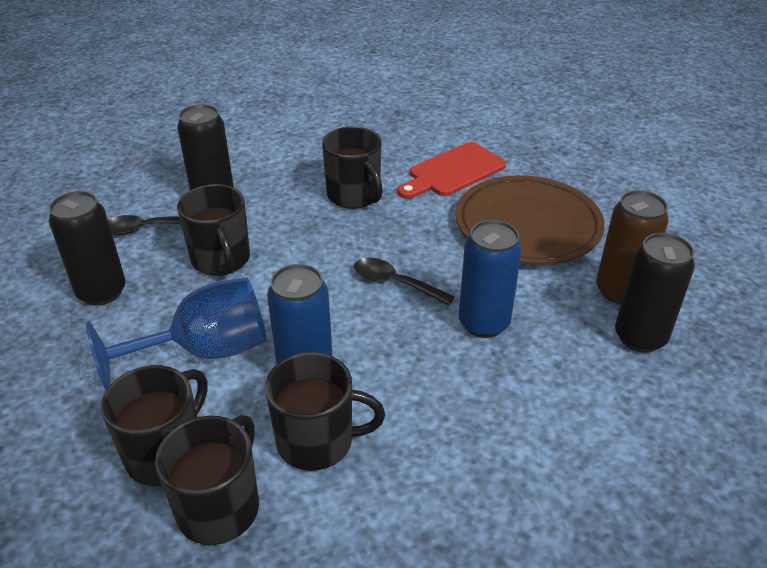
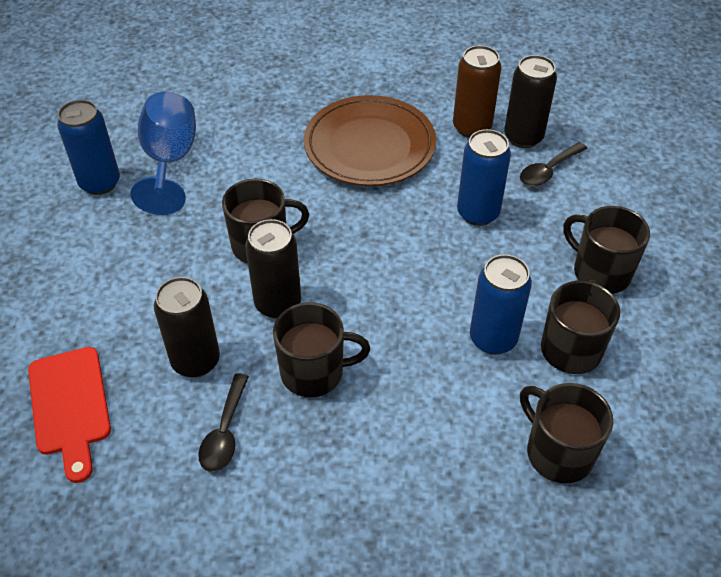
camera: 70 degrees left, 10 degrees up
(101, 292) = (320, 485): black can -> black can (278, 303)
(205, 351) = (444, 406): blue goblet -> blue goblet (170, 161)
(220, 507) = (620, 423): black mug -> black mug (600, 272)
(376, 105) = (100, 183): none -> blue can
(395, 283) = (406, 252): black spoon -> black spoon (548, 171)
(453, 172) = (263, 165): red cutting board -> red cutting board (70, 406)

